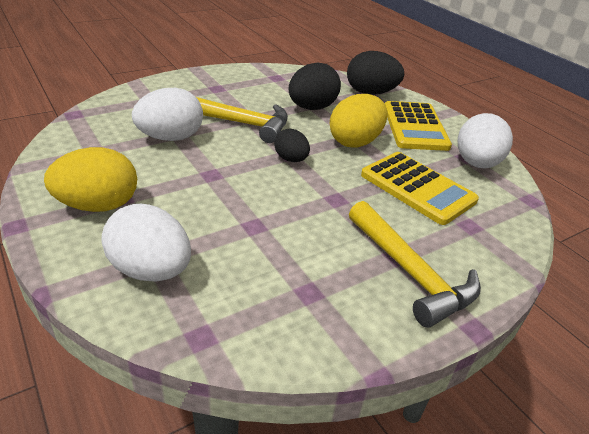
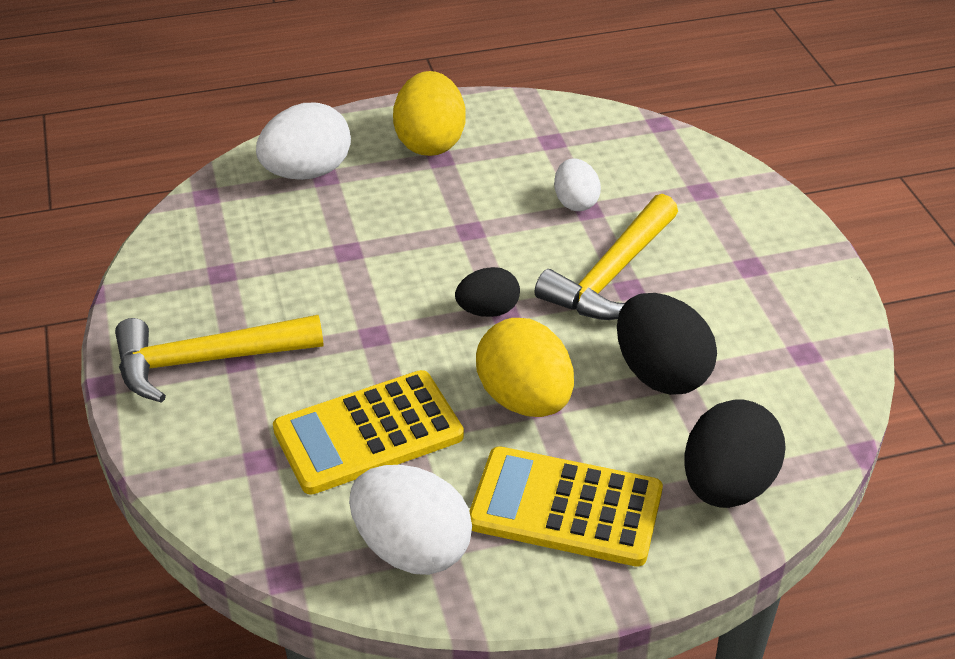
camera: 110 degrees right, 5 degrees up
(171, 138) = (575, 202): white egg -> white egg, size x0.60

